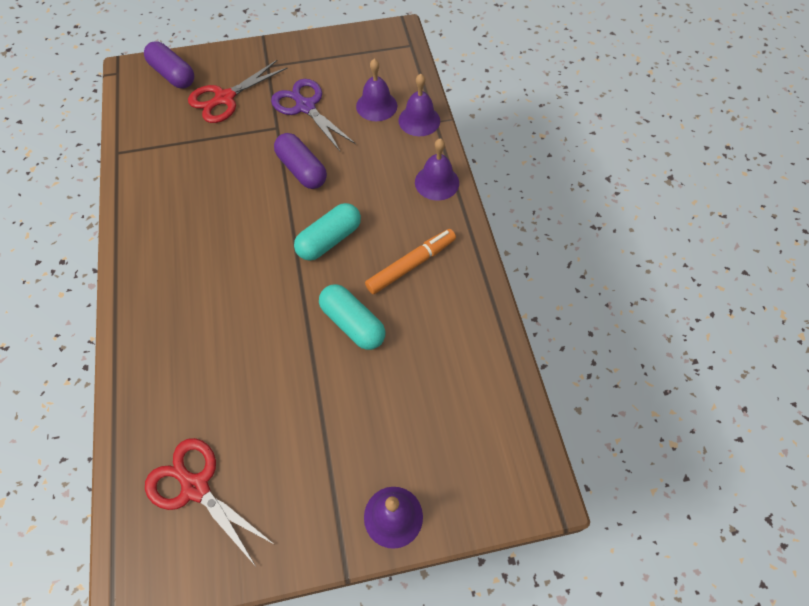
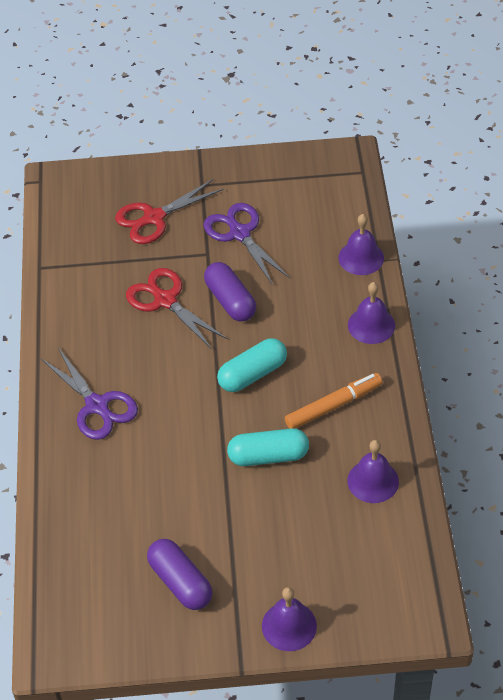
camera: 10 degrees right, 10 degrees down
(173, 75) = (100, 188): purple capsule -> purple capsule (180, 582)
(177, 286) = (97, 406): none -> purple scissors
(195, 487) = (109, 583): red scissors -> red scissors (165, 300)
(352, 323) = (268, 456): turquoise capsule -> turquoise capsule turned 60 degrees counterclockwise
(376, 106) = (316, 238): purple bell -> purple bell (373, 481)

